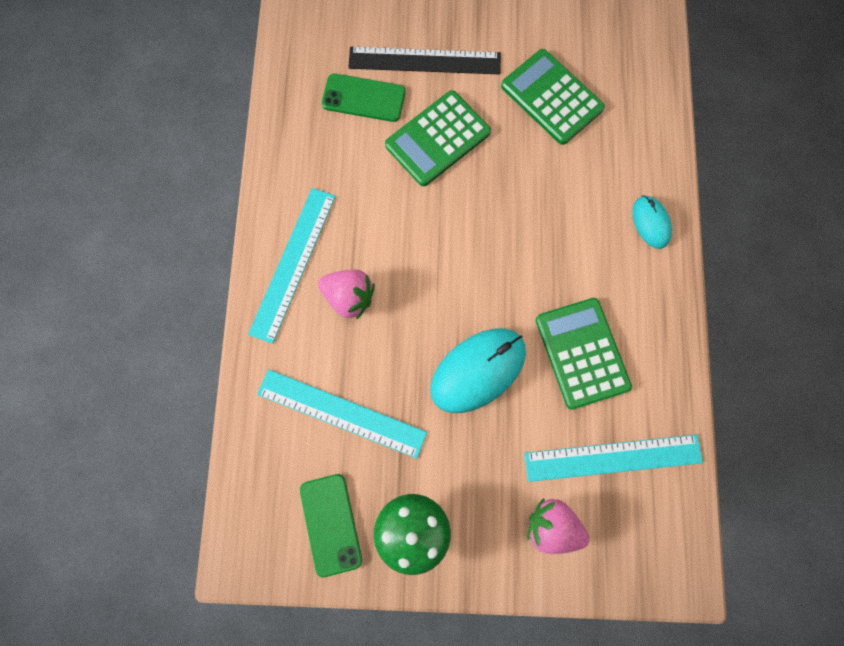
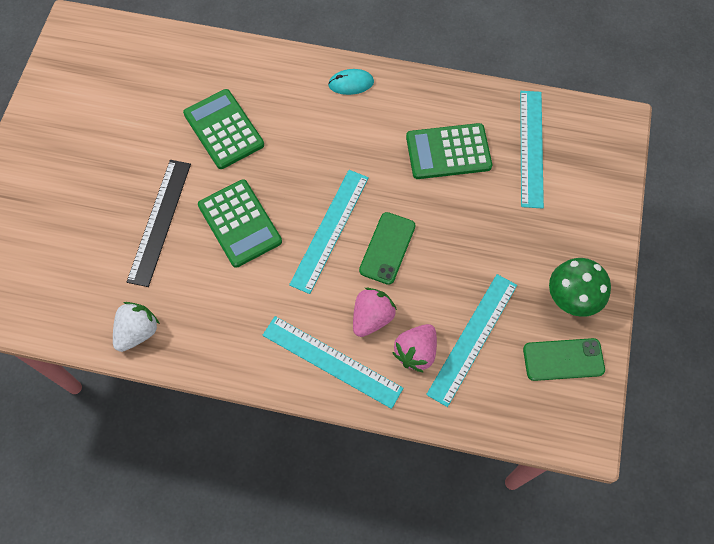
camera: 80 degrees left, 10 degrees down
(298, 71) = (138, 332): none -> white strawberry
(363, 98) = (183, 278): green phone -> green phone (387, 248)
(448, 233) = (329, 230): none -> turquoise ruler
(478, 370) = (451, 228): turquoise mouse -> none
(551, 97) = (224, 129): green calculator -> green calculator turned 90 degrees clockwise
(552, 525) = (577, 198): pink strawberry -> pink strawberry (416, 352)

